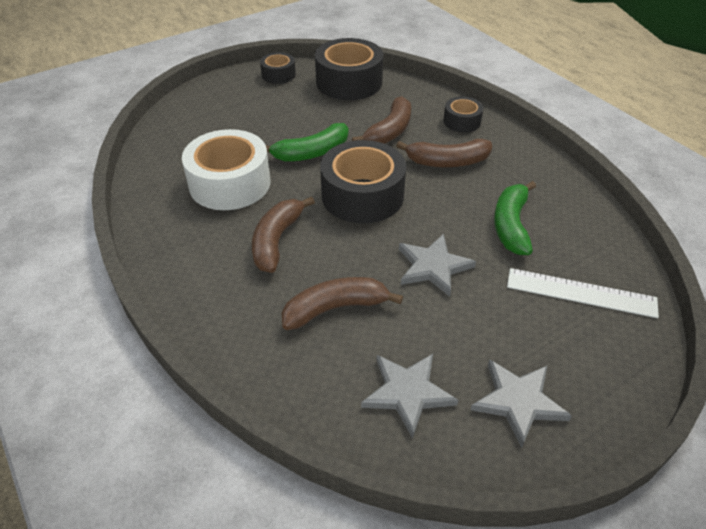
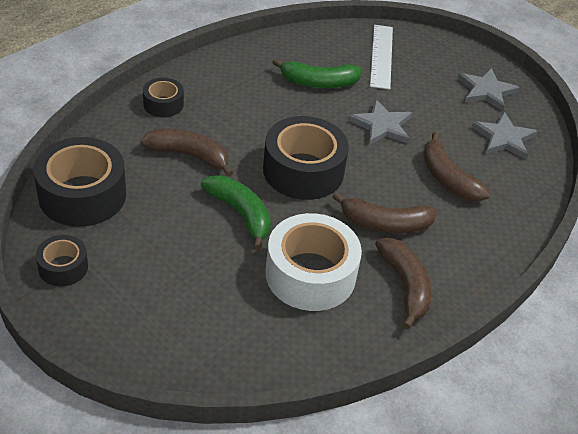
camera: 105 degrees left, 0 degrees up
(447, 162) = (237, 115): brown banana -> brown banana (405, 285)

